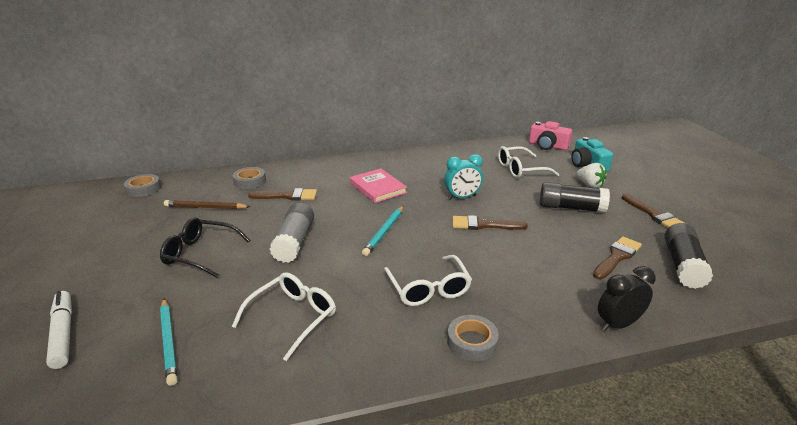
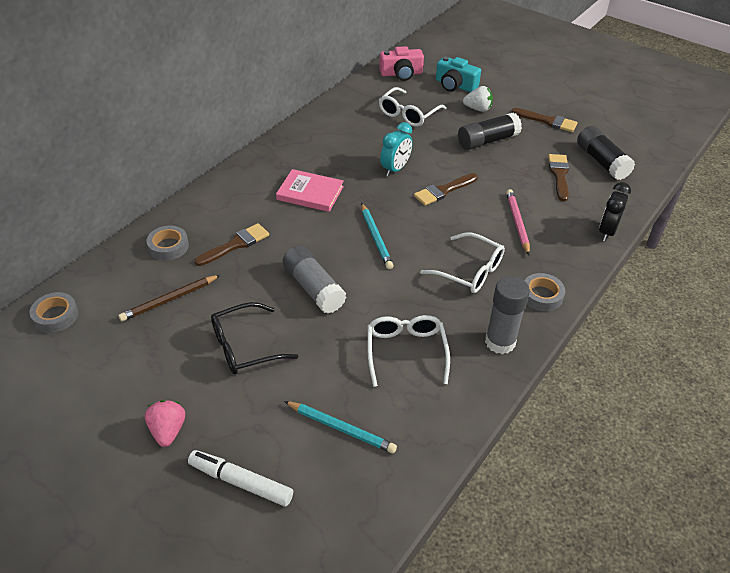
camera: 40 degrees left, 15 degrees up
(86, 276) = (168, 431): none -> pink strawberry
(379, 357) = (500, 342): none -> grey glue stick
(523, 274) = (517, 223): none -> pink pencil

